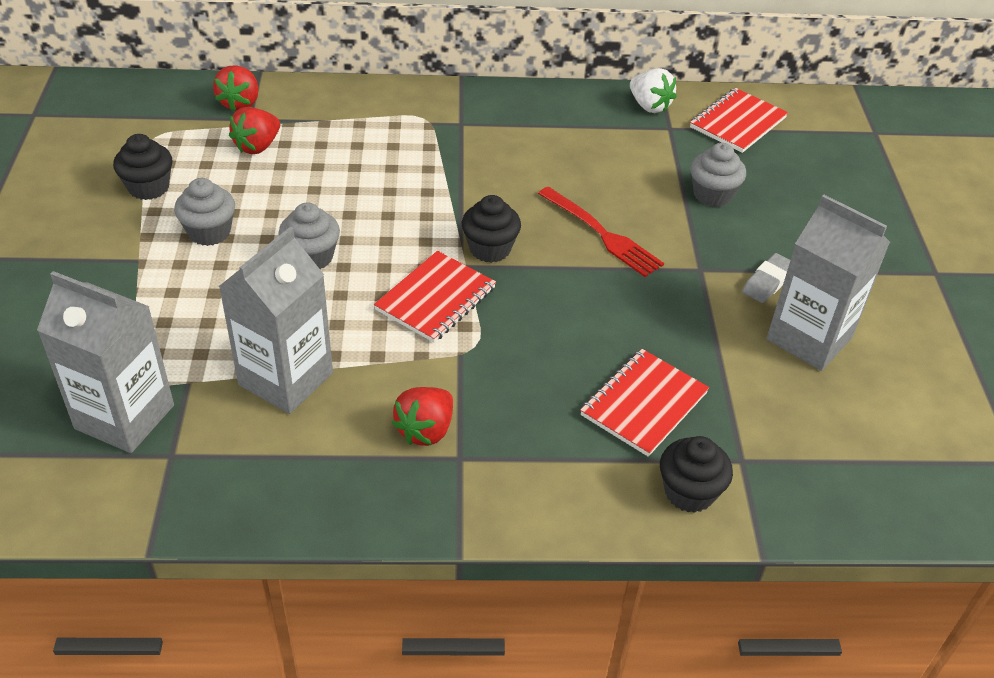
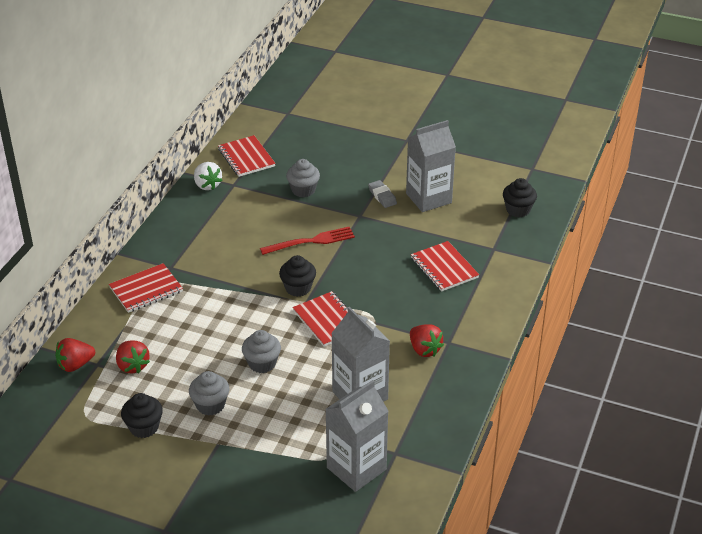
camera: 65 degrees left, 5 degrees down
(240, 103) = (75, 365): red strawberry -> red strawberry turned 120 degrees clockwise
(405, 116) = (146, 290): none -> red notebook
(649, 106) = (207, 185): white strawberry -> white strawberry turned 75 degrees clockwise
(689, 492) = (504, 272): black cupcake -> black cupcake (518, 210)

